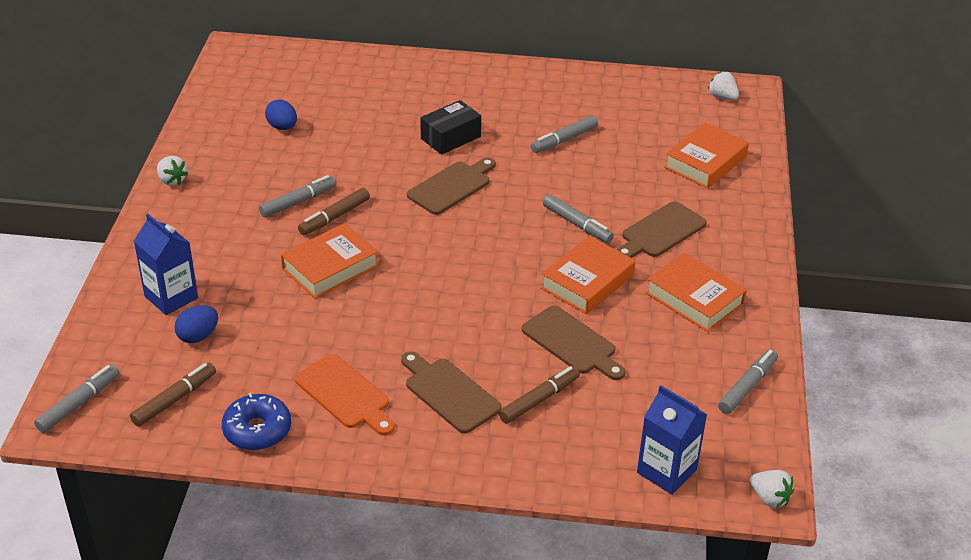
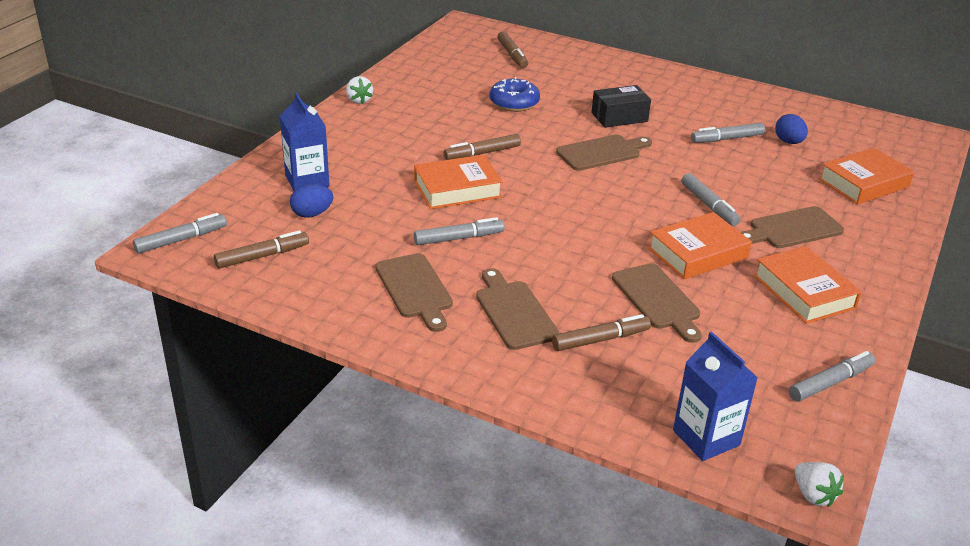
camera: 20 degrees right, 5 degrees down
(257, 430) = (319, 297): blue donut -> blue donut (514, 103)
(282, 127) = (473, 82): blue egg -> blue egg (788, 142)
(298, 202) = (457, 136): grey marker -> grey marker (459, 238)
(306, 81) = (512, 55): none -> brown marker
(345, 394) = (415, 289): orange cutting board -> brown cutting board
(722, 97) = (903, 136): white strawberry -> none

